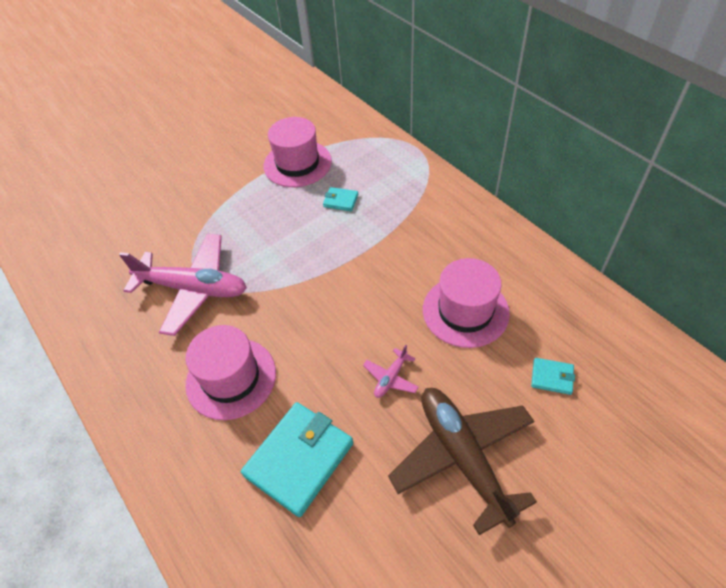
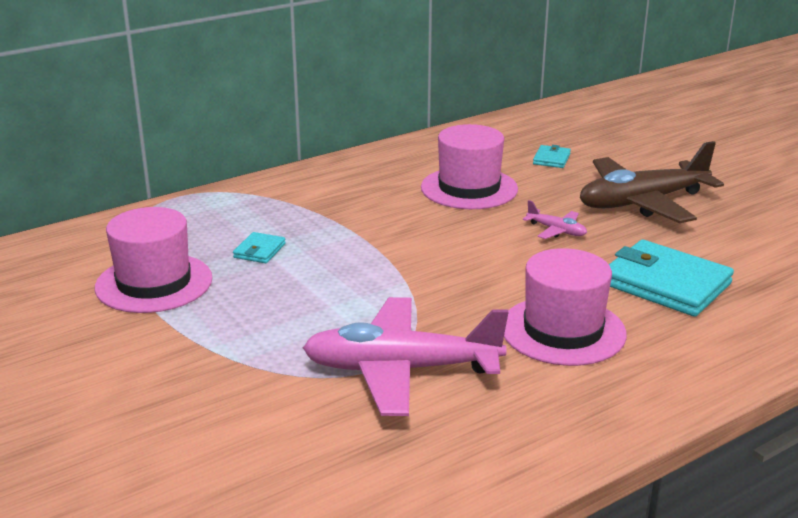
camera: 90 degrees left, 25 degrees down
(193, 289) = (401, 370): pink plane -> pink plane turned 105 degrees counterclockwise

